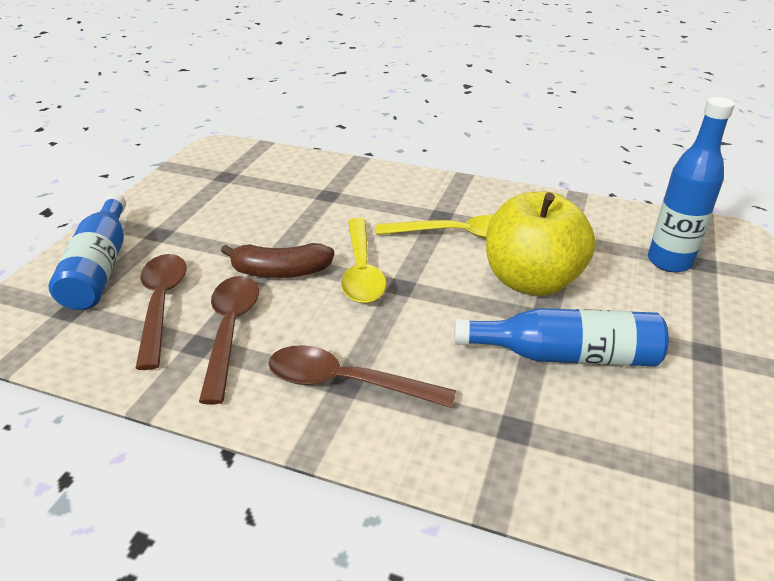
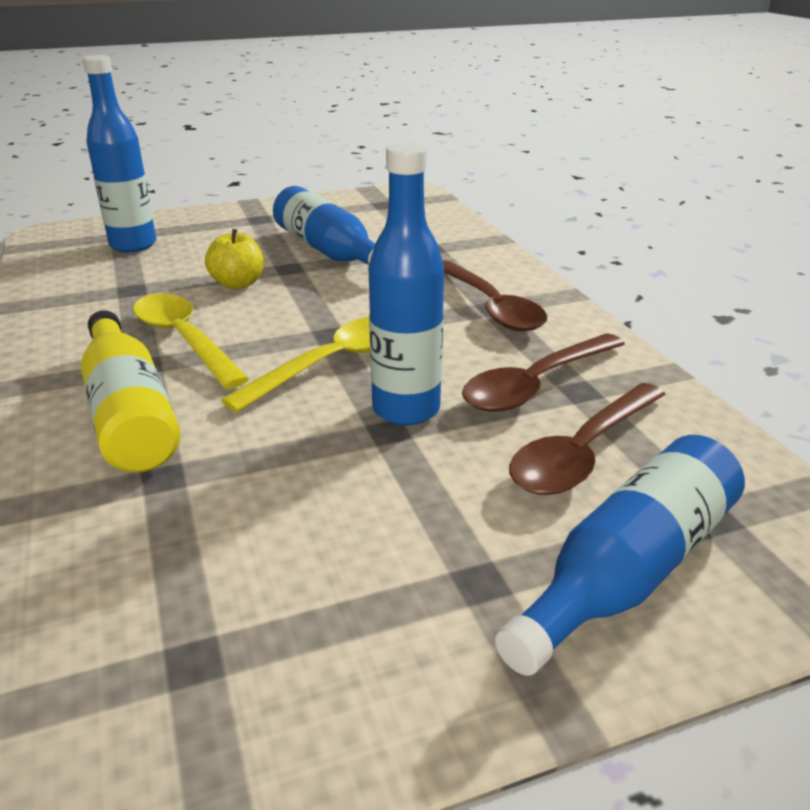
camera: 130 degrees left, 5 degrees down
(280, 272) = (406, 410): brown banana -> blue bottle
(392, 200) = (129, 413): none -> yellow bottle
(531, 281) = (238, 284): yellow apple -> yellow apple, size x0.49

